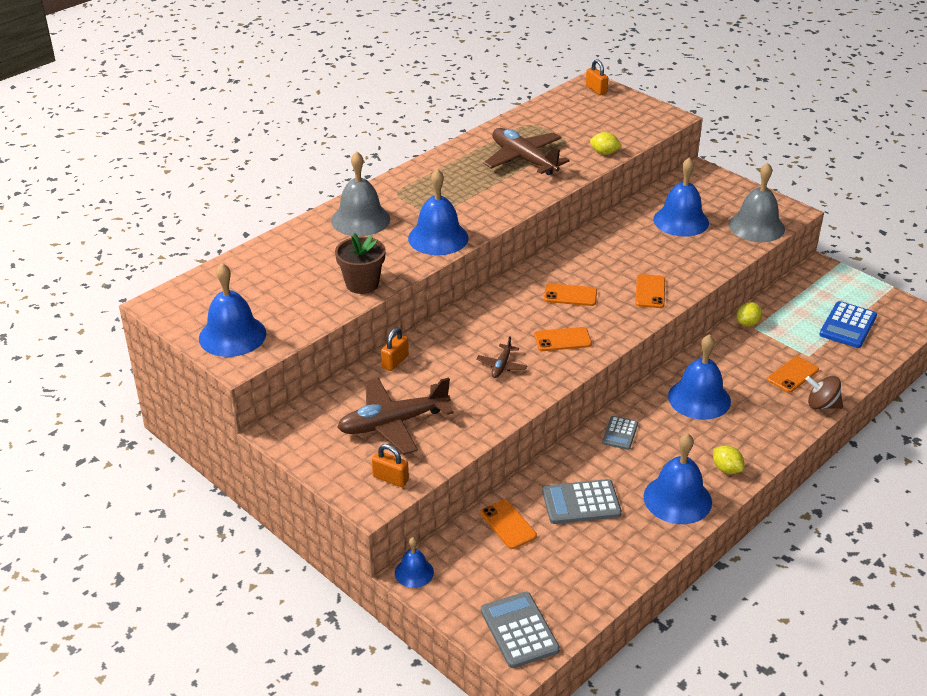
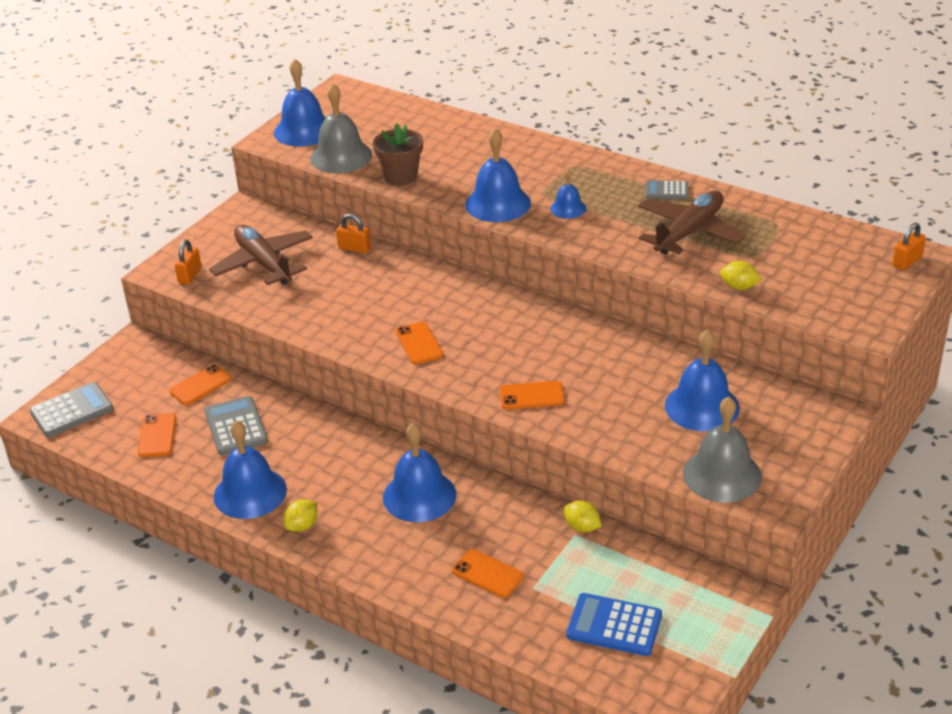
camera: 80 degrees right, 0 degrees up
(360, 219) = (513, 155): grey bell -> grey bell (341, 156)
(414, 572) = (137, 342): blue bell -> blue bell (568, 208)
(501, 366) = (363, 311): brown plane -> none
(570, 295) = (502, 338): orange phone -> orange phone (157, 435)
(604, 153) = (739, 287): yellow lemon -> yellow lemon turned 75 degrees counterclockwise
(620, 433) = (345, 441): grey calculator -> grey calculator (666, 191)
(822, 405) = (434, 602): brown spinning top -> none

